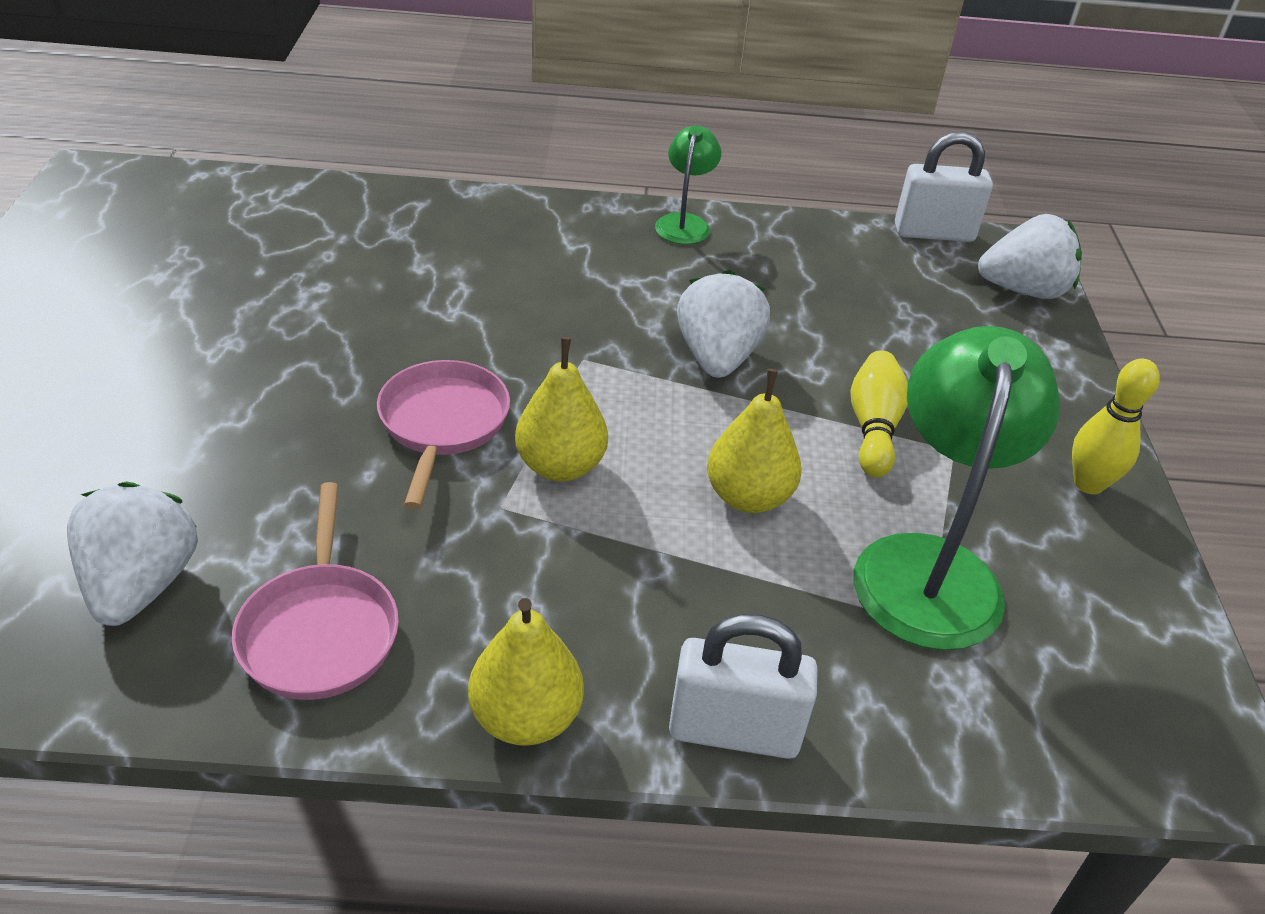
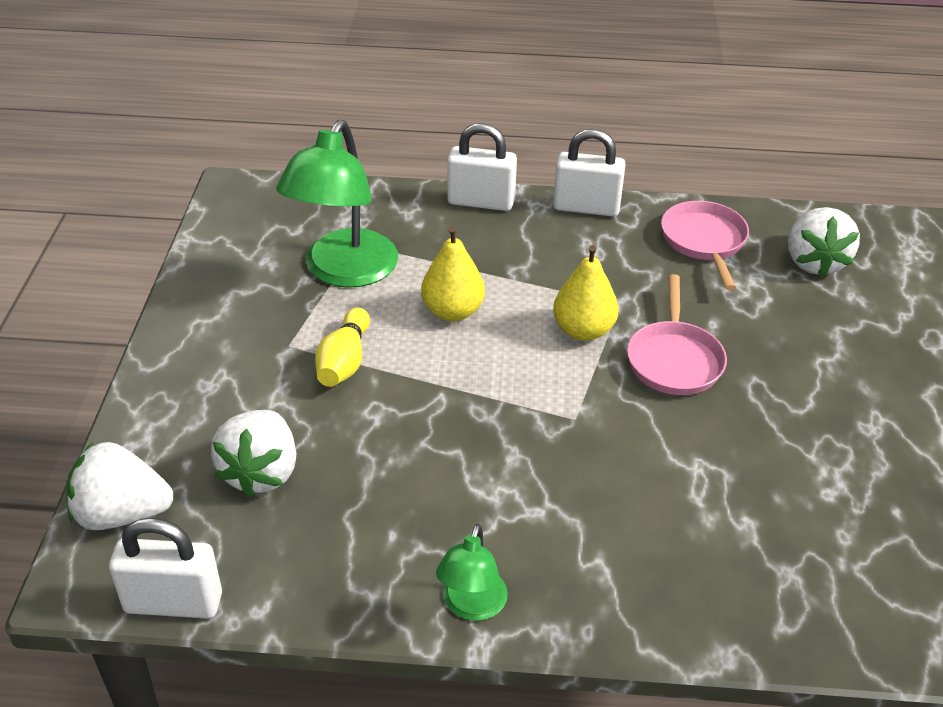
camera: 175 degrees left, 0 degrees up
(525, 717) = (586, 208): yellow pear -> white padlock
(717, 357) = (458, 423): white strawberry -> white strawberry (261, 472)
(1088, 484) = (200, 322): yellow bowling pin -> none

